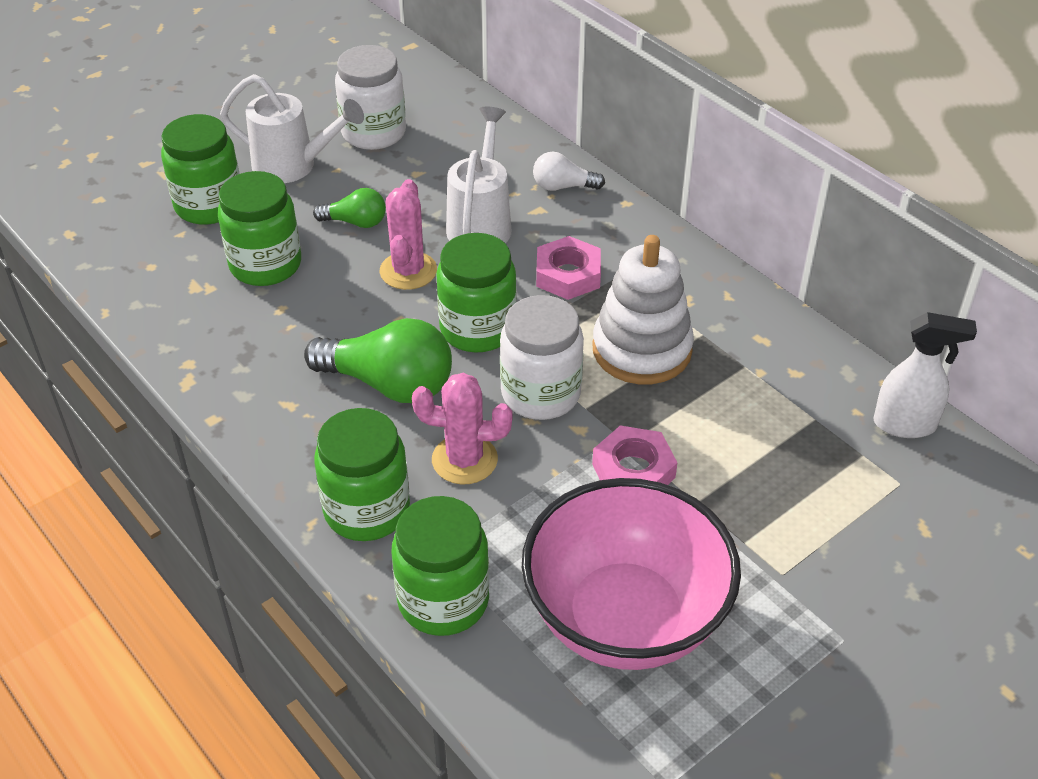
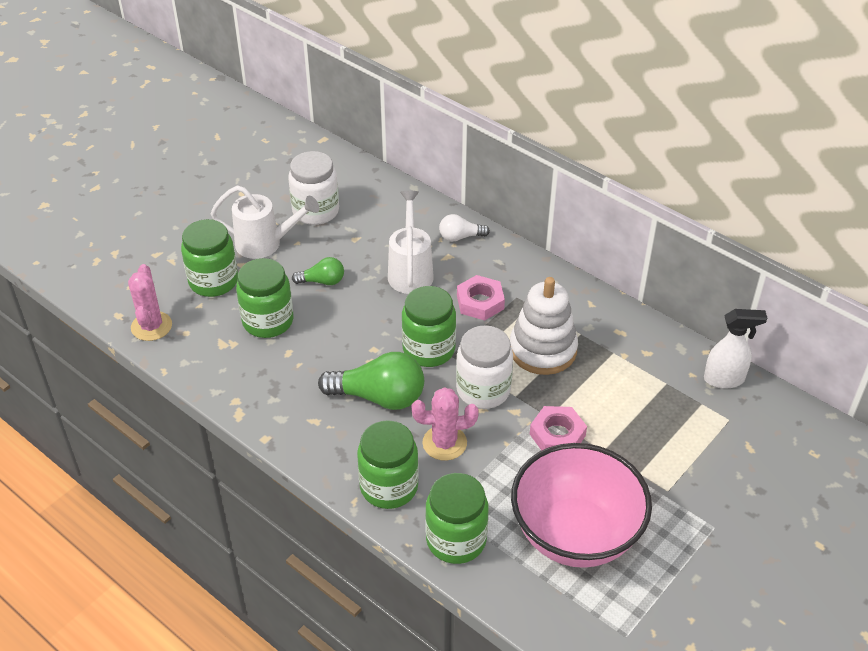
camera: 10 degrees left, 0 degrees up
(408, 271) = (369, 313): pink cactus -> pink cactus (151, 326)

